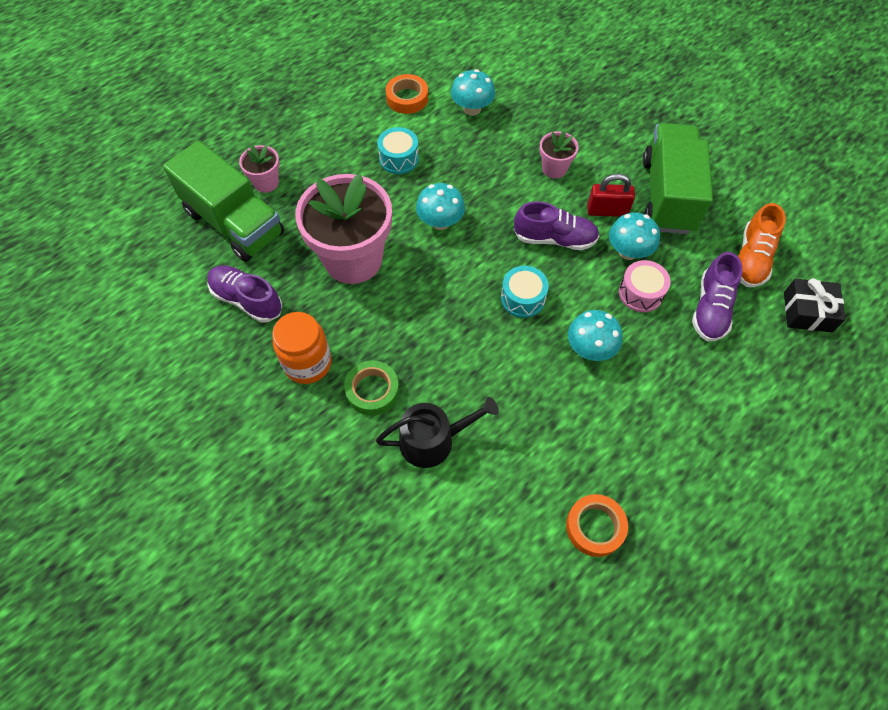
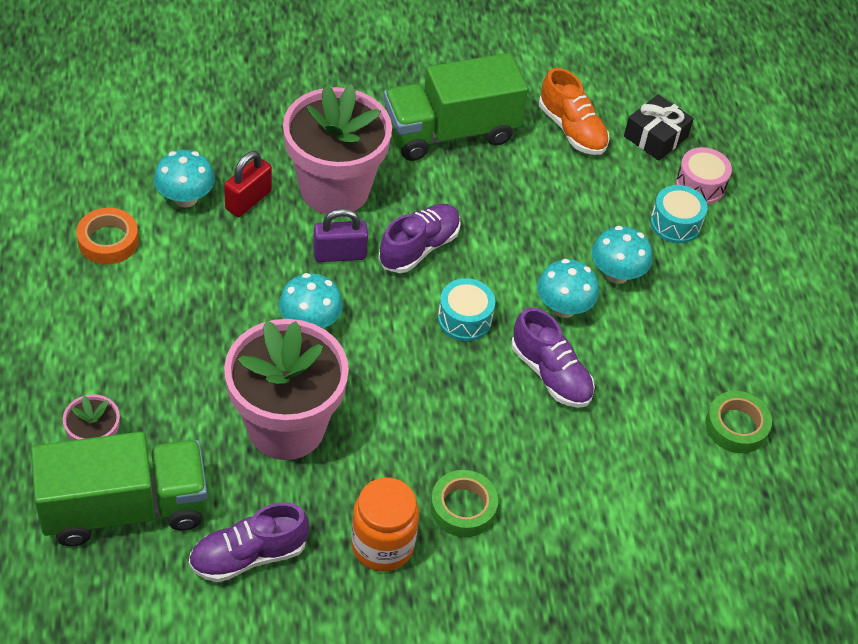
camera: 60 degrees left, 10 degrees down
(399, 158) = (188, 303): turquoise drum -> turquoise drum (675, 223)
(433, 440) = (559, 491): black watering can -> none
(506, 203) = (339, 254): none -> purple padlock
(554, 169) = (334, 189): pink flower pot -> pink flower pot, size x2.19
(595, 527) = (736, 426): orange tape -> green tape
(607, 211) = (425, 187): red padlock -> red padlock (248, 200)
(628, 251) = (485, 205): turquoise mushroom -> turquoise mushroom (616, 274)
(640, 293) = (538, 230): pink drum -> pink drum (700, 185)
(667, 195) = (450, 132): green truck -> green truck turned 60 degrees counterclockwise
(711, 309) = (597, 195): purple shoe -> purple shoe (550, 374)

